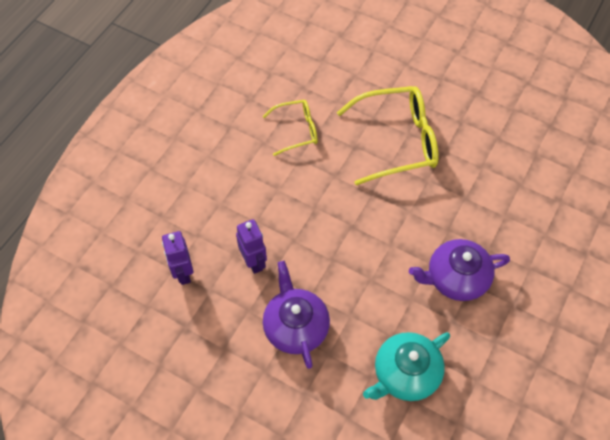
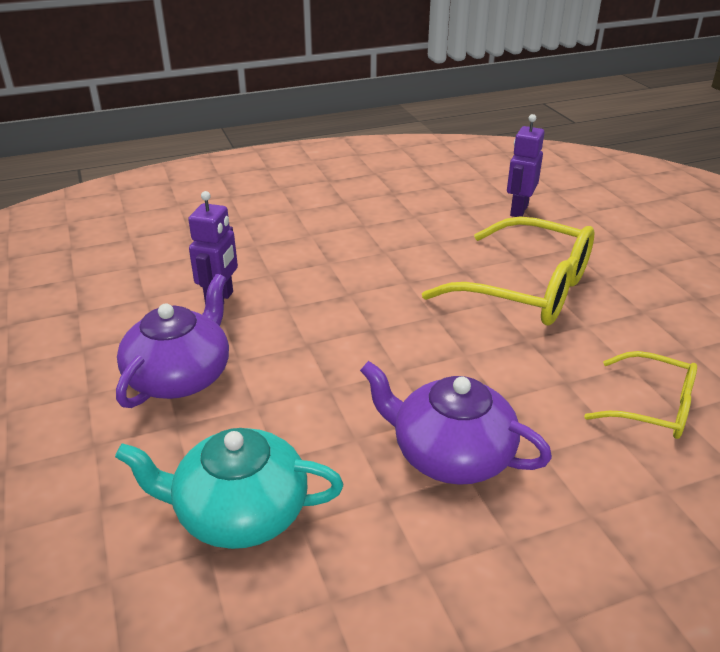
camera: 40 degrees right, 25 degrees down
(183, 273) = (142, 272): purple robot -> purple robot (518, 210)
(296, 130) = (411, 231): yellow glasses -> yellow glasses (652, 407)

